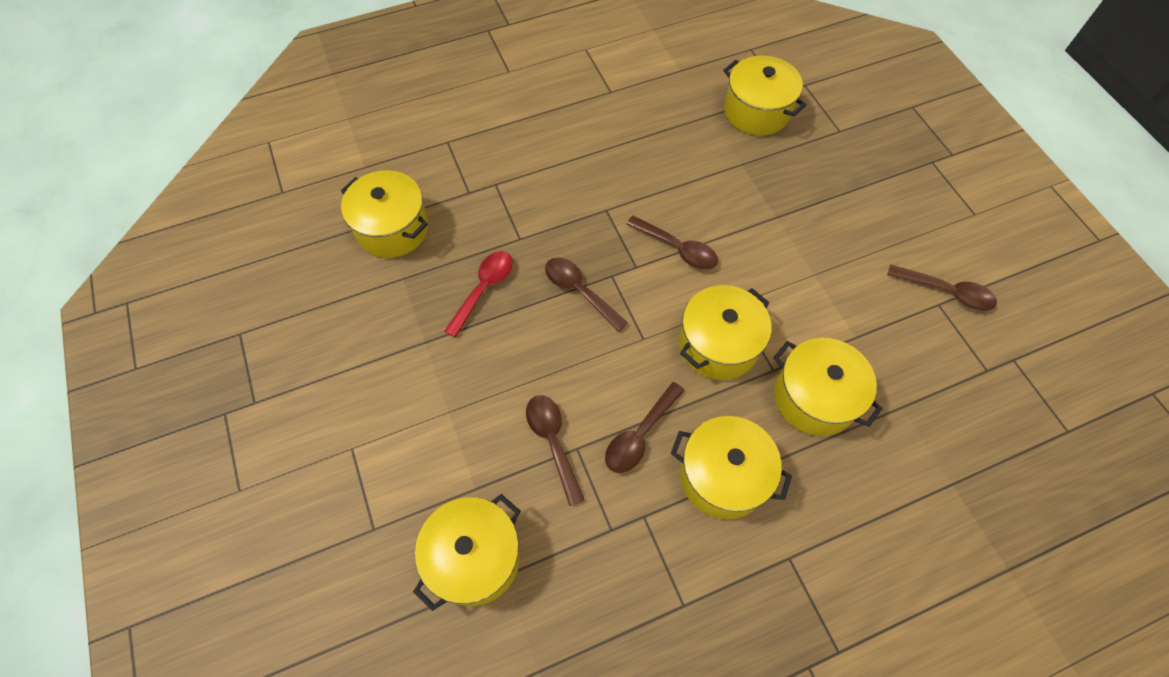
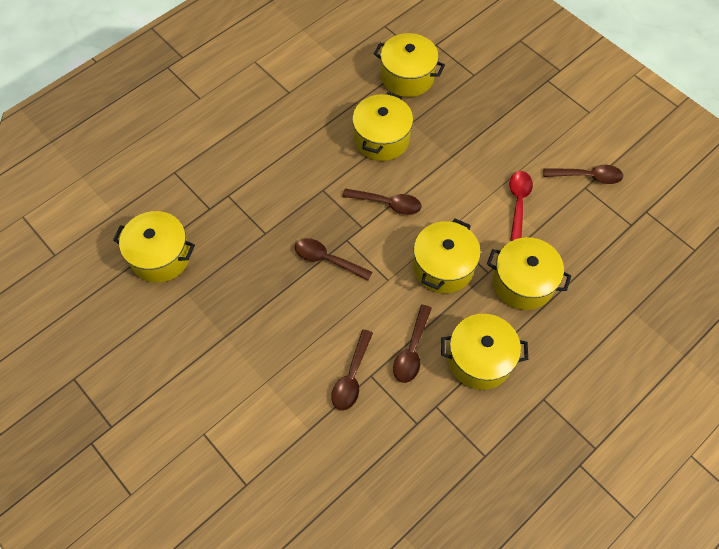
camera: 20 degrees left, 0 degrees up
(474, 557) = (328, 477): yellow pot -> yellow pot (381, 139)
(484, 289) = (253, 281): red spoon -> red spoon (518, 202)
(553, 442) = (351, 377): brown spoon -> brown spoon turned 120 degrees counterclockwise

